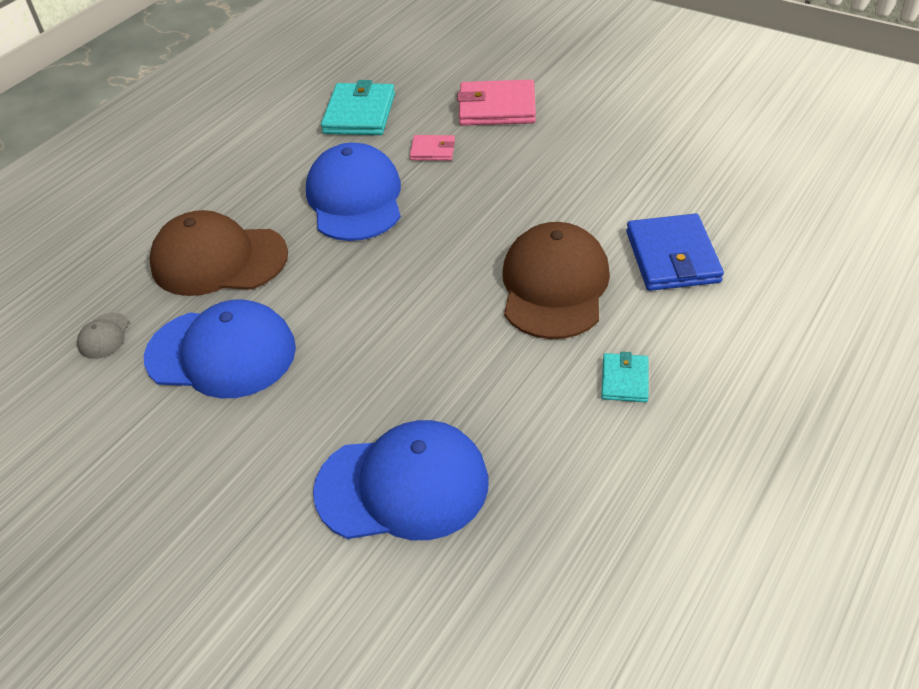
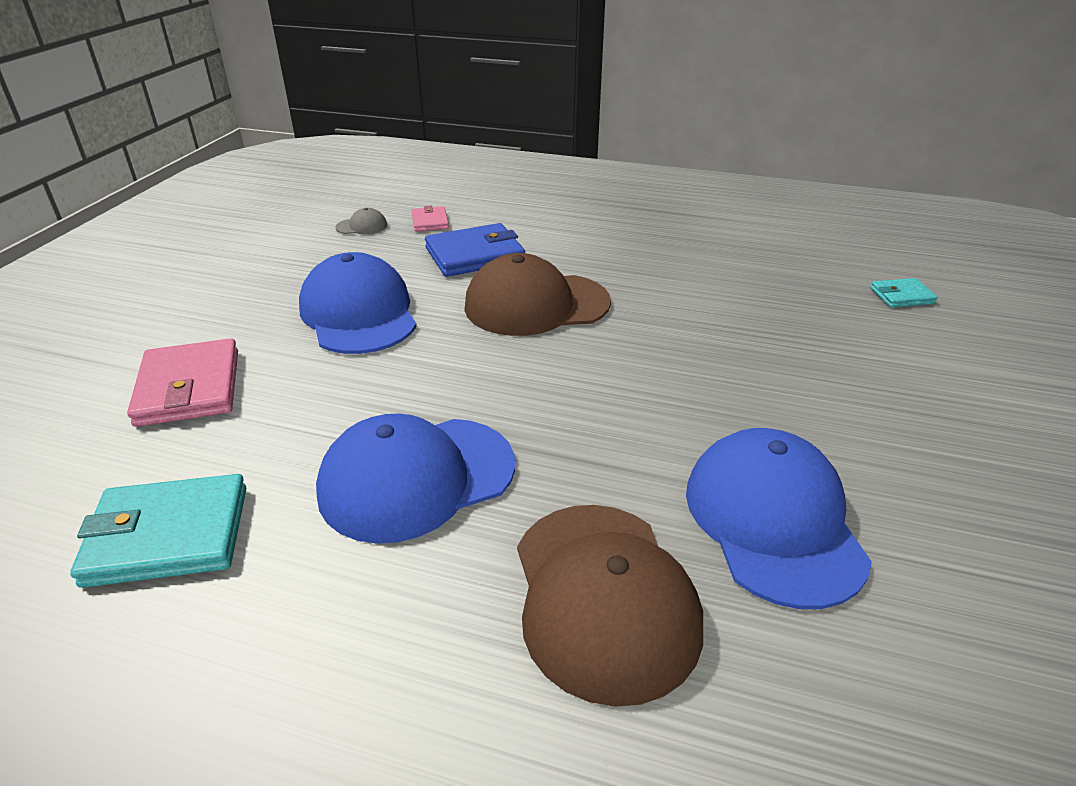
camera: 110 degrees left, 10 degrees down
(104, 336) = (844, 690): grey cap -> grey cap (362, 226)
(402, 485) = (821, 344): blue cap -> blue cap (359, 313)
(432, 150) = (293, 426): pink wallet -> pink wallet (430, 222)
(624, 380) = (633, 263): turquoise wallet -> turquoise wallet (902, 296)

